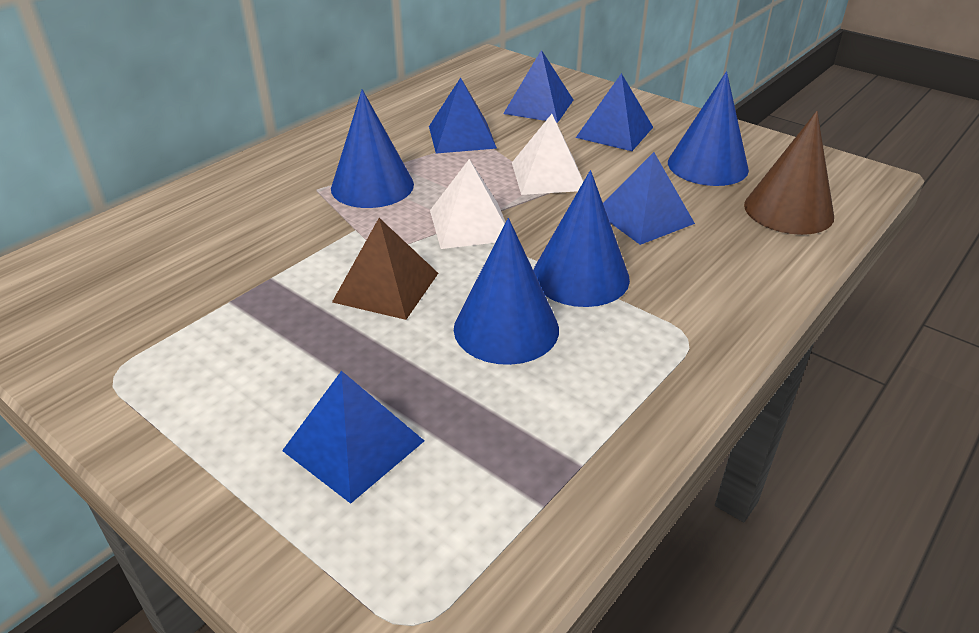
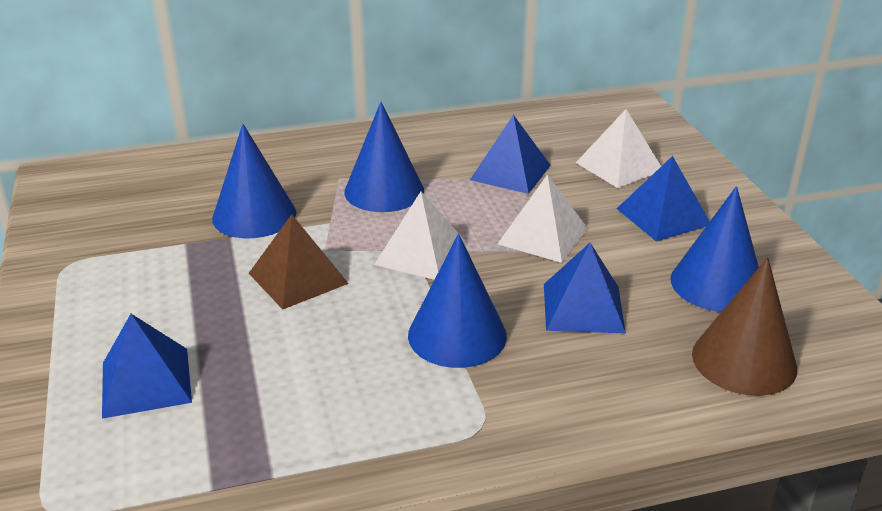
camera: 35 degrees right, 5 degrees down
(506, 328) = (345, 350): blue cone -> blue cone (254, 215)
(538, 106) = (619, 166): blue pyramid -> white pyramid

